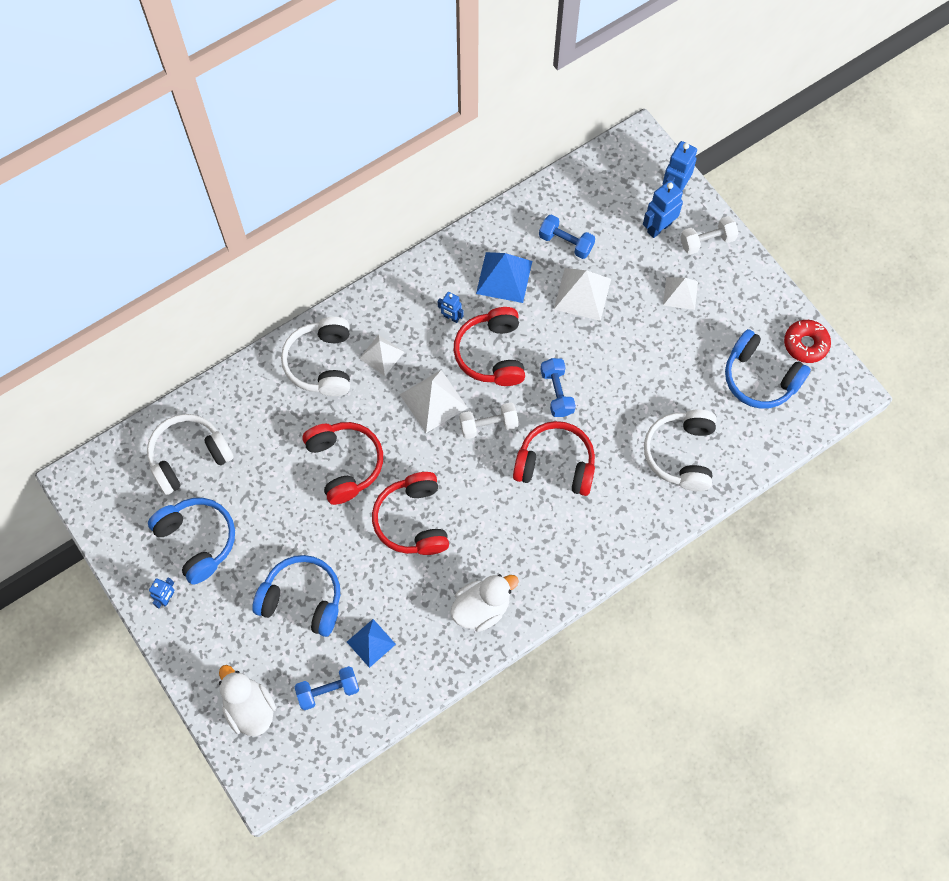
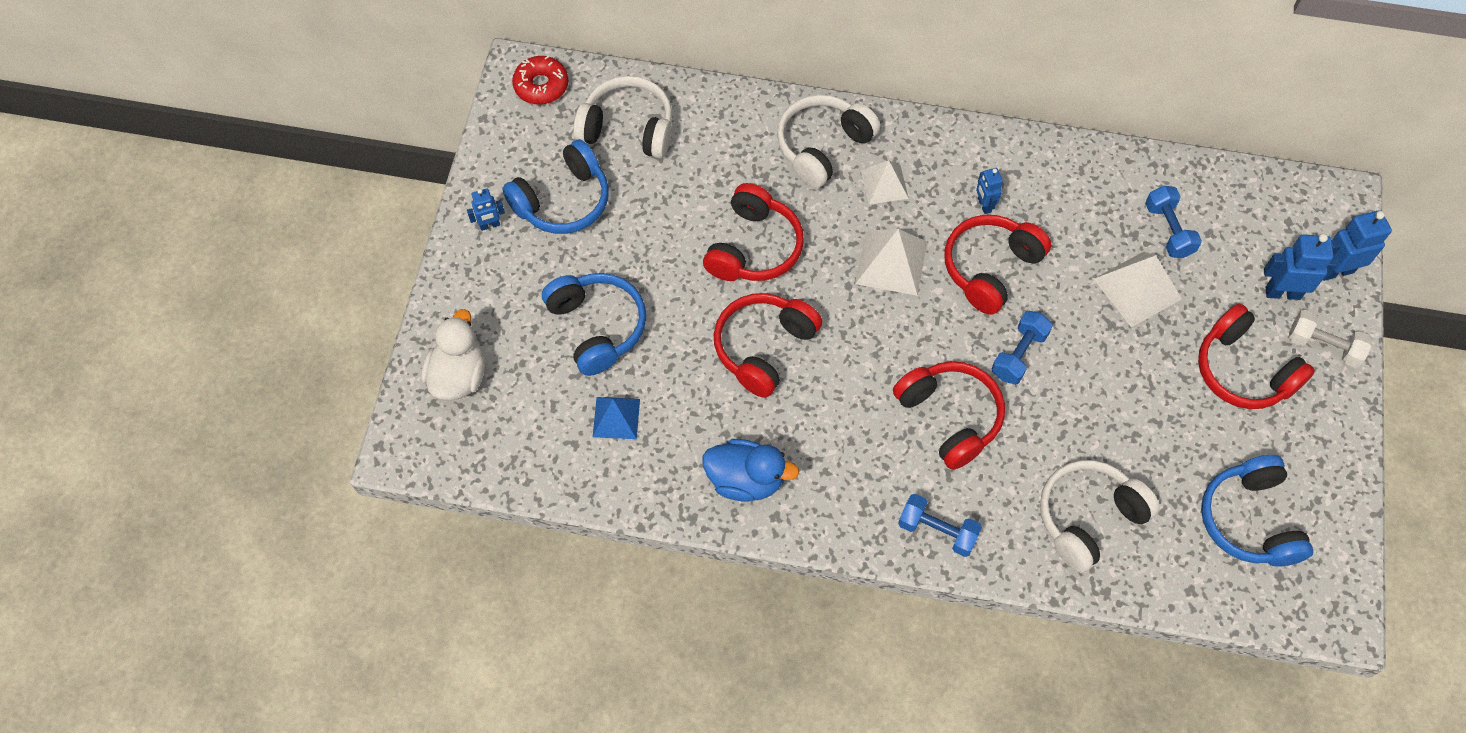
camera: 45 degrees right, 5 degrees down
(197, 540) = (563, 201): blue headphones -> blue headphones turned 45 degrees clockwise
(328, 690) = (537, 423): blue dumbbell -> blue dumbbell (937, 531)
(481, 608) = (745, 480): white duck -> blue duck
(488, 425) = (921, 327): white dumbbell -> none
(504, 277) = (1073, 211): blue pyramid -> none
(680, 293) = (1243, 370): white pyramid -> red headphones
(805, 344) = (1335, 531): red donut -> red donut (541, 85)

